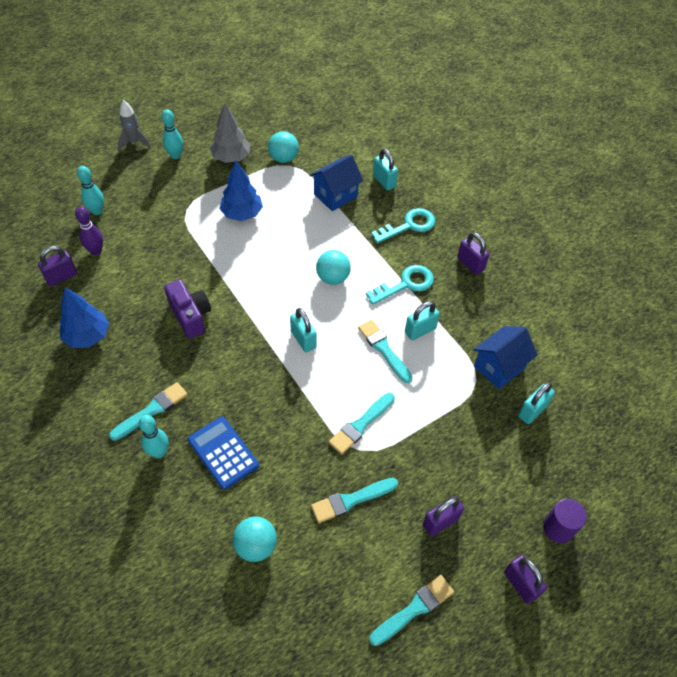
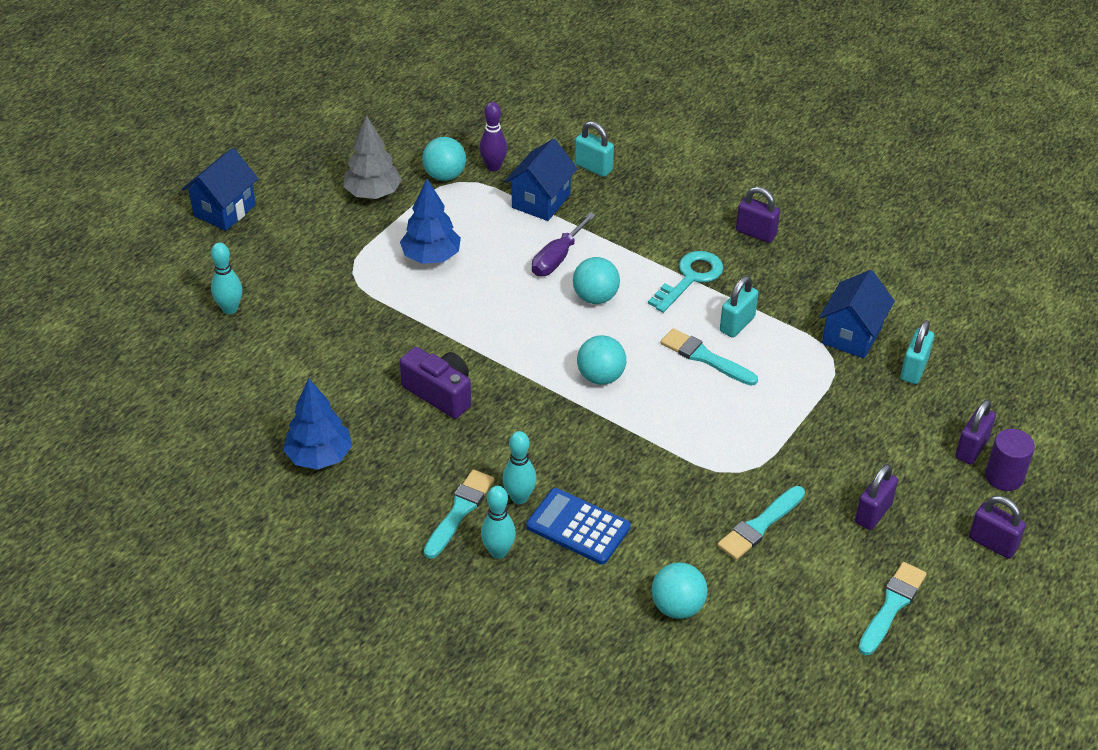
camera: 20 degrees left, 10 degrees down
(61, 277) = (236, 400): purple padlock -> purple padlock (971, 448)
(96, 251) = (262, 356): purple bowling pin -> purple bowling pin (493, 167)
(134, 142) = (224, 210): grey rocket -> blue house
(175, 155) = (294, 211): turquoise bowling pin -> turquoise bowling pin (519, 497)
(303, 340) = (600, 377): turquoise padlock -> turquoise ball
(323, 240) = (557, 258): none -> purple screwdriver
(360, 425) = (725, 446): turquoise brush -> none
(409, 226) = (655, 211): turquoise key -> none

